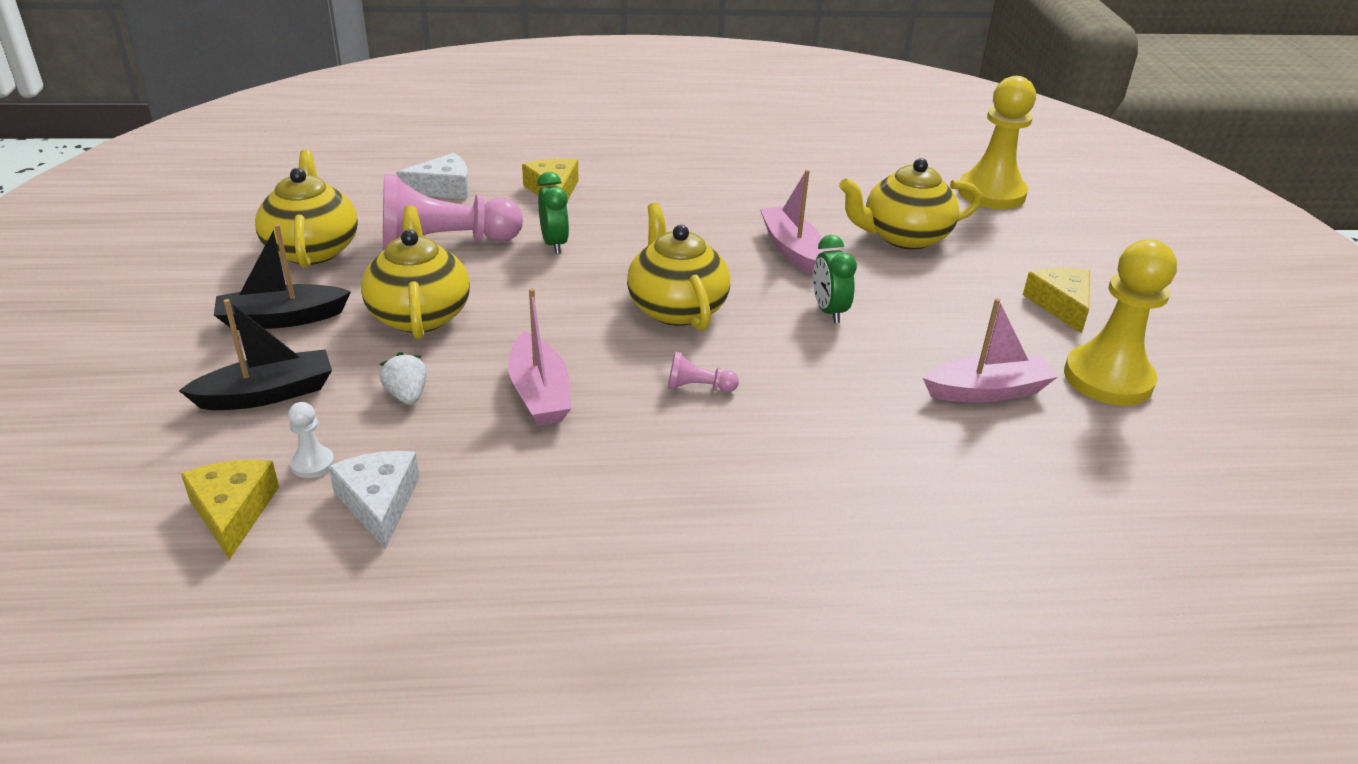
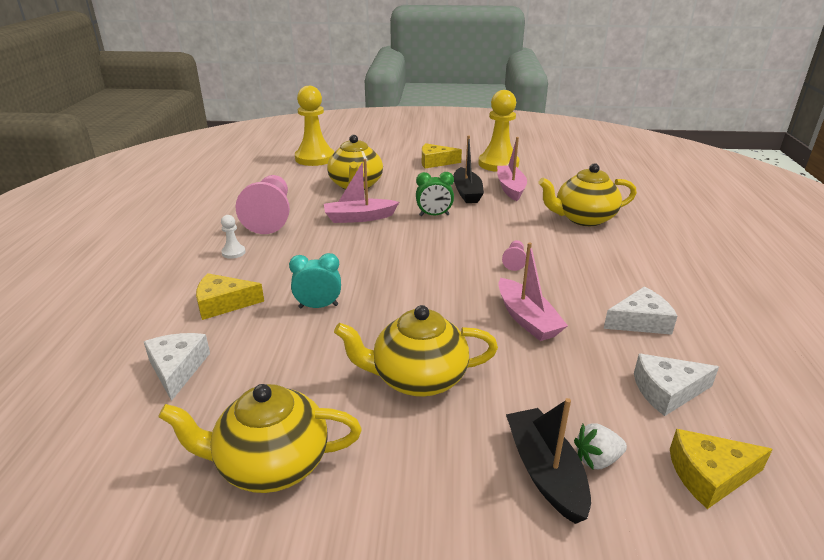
camera: 80 degrees left, 5 degrees down
(282, 319) = (414, 475): black boat -> black boat (467, 192)
(312, 464) = (635, 431): white pawn -> white pawn (233, 252)
(407, 395) = (537, 382): white strawberry -> white strawberry (597, 460)
(444, 243) = (294, 366): pink pawn -> pink pawn (270, 216)
(539, 393) = (527, 319): pink boat -> pink boat turned 75 degrees clockwise
(541, 501) = (640, 321): none -> white cheese
(554, 244) = (318, 306): green clock -> turquoise clock
(676, 308) = (424, 261): yellow teapot -> yellow teapot (583, 218)

